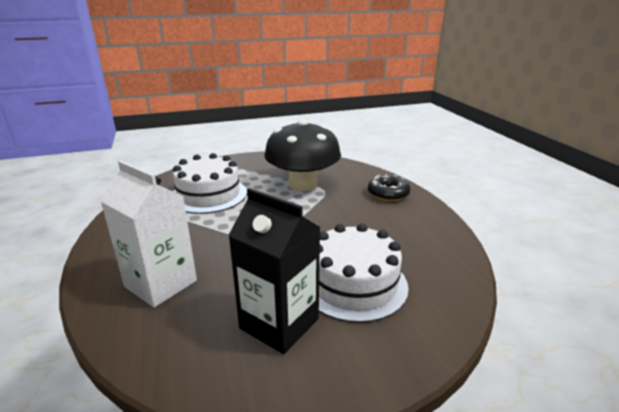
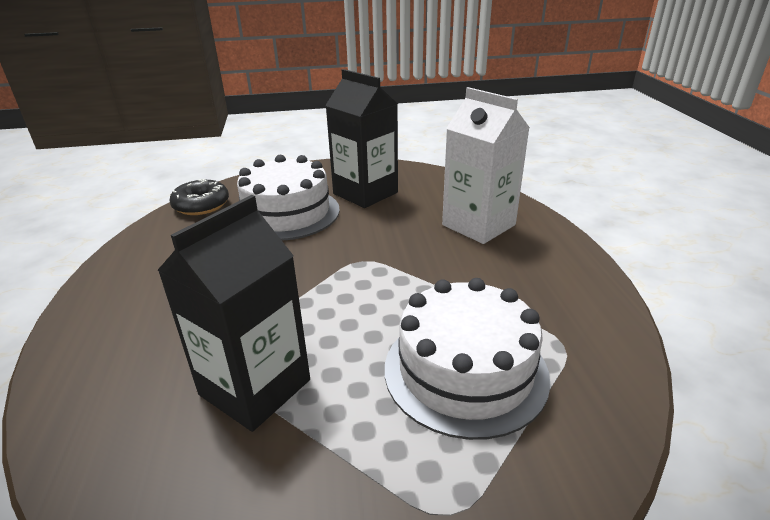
camera: 170 degrees left, 5 degrees up
(303, 184) = (255, 387): black mushroom -> black carton
(388, 194) = (110, 338): black donut -> black donut (201, 205)

